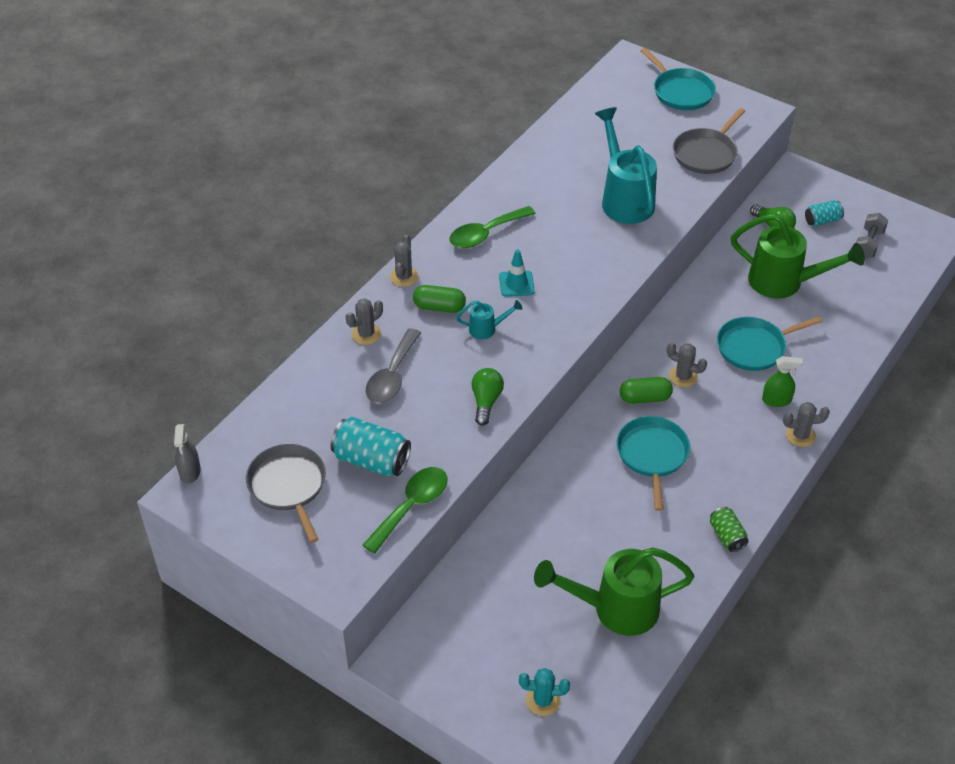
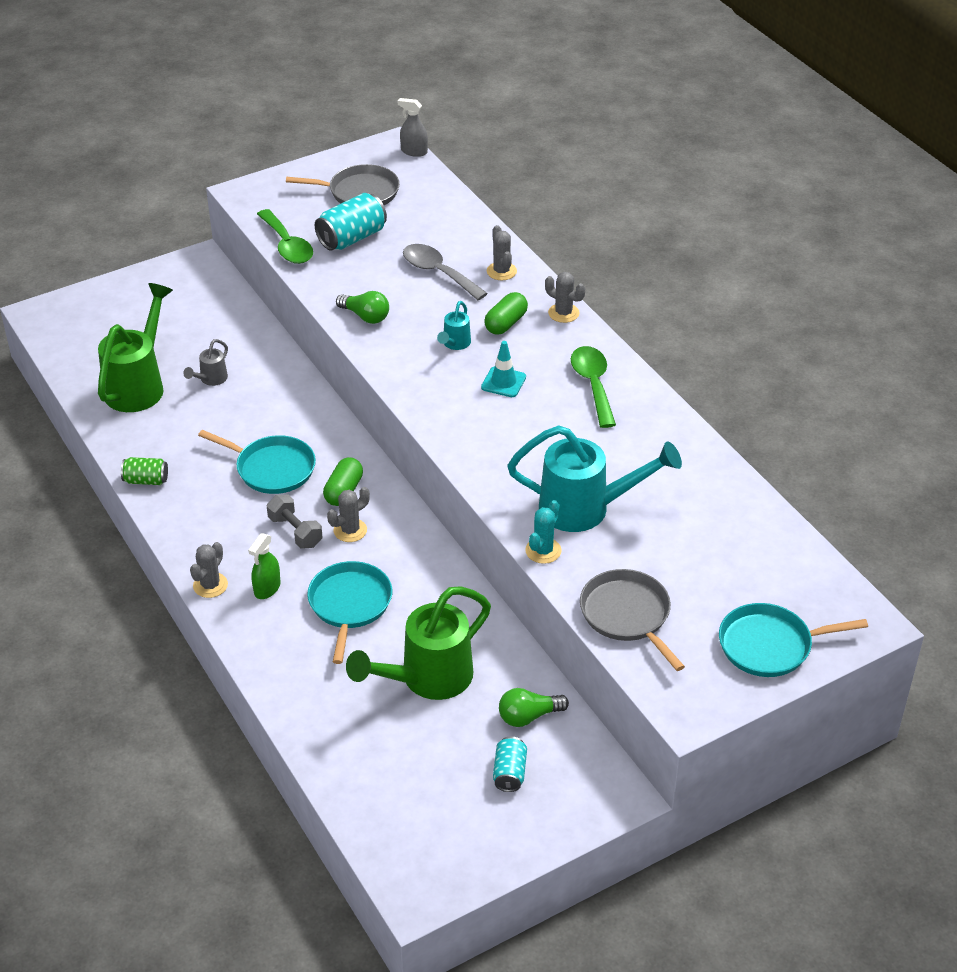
camera: 115 degrees right, 5 degrees down
(543, 700) = (99, 320): turquoise cactus -> turquoise cactus (543, 551)
(572, 554) = (210, 380): none -> grey watering can
(868, 244) = (439, 799): grey dumbbell -> grey dumbbell (295, 532)

